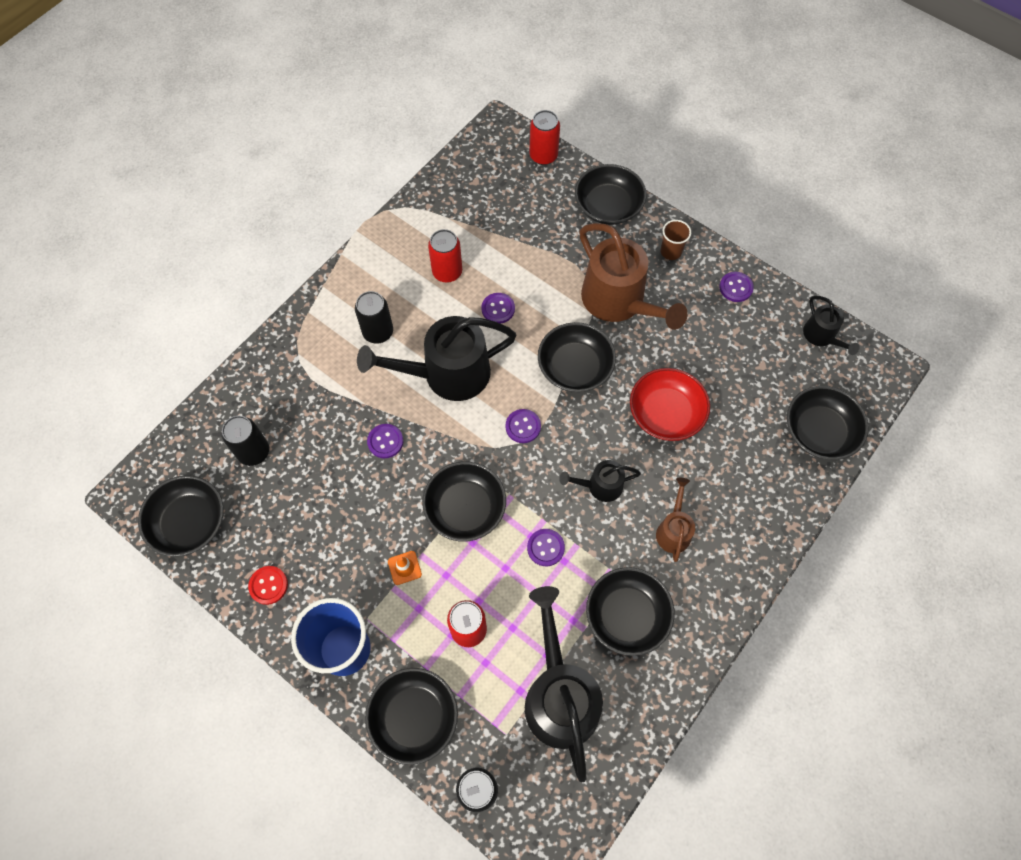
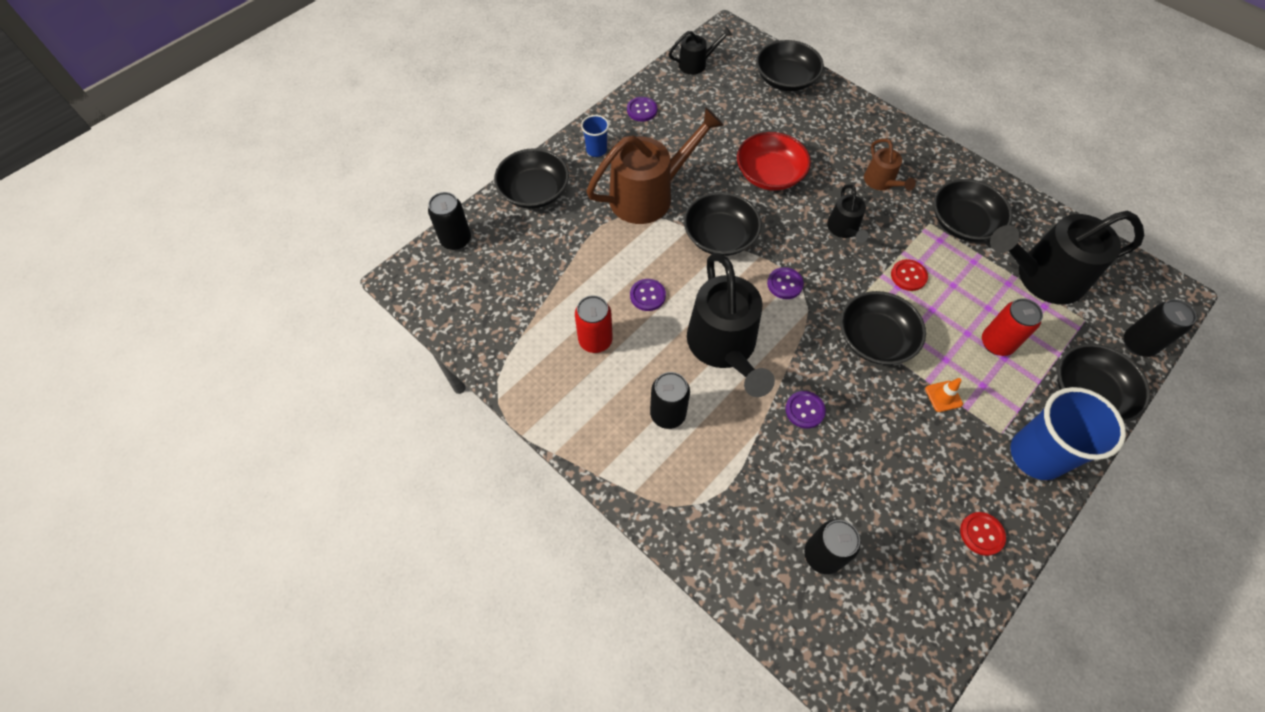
camera: 85 degrees left, 5 degrees down
(189, 522) = (918, 632): black bowl -> none
(543, 156) = (456, 240): red can -> black can
(545, 548) = (908, 276): purple button -> red button
(670, 252) = (596, 150): brown cup -> blue cup
(673, 530) = (881, 182): brown watering can -> brown watering can turned 120 degrees counterclockwise

